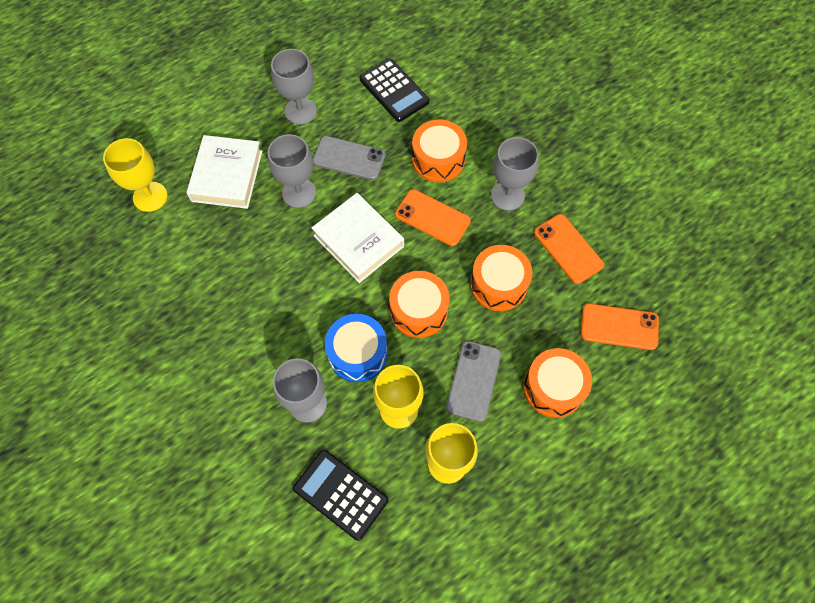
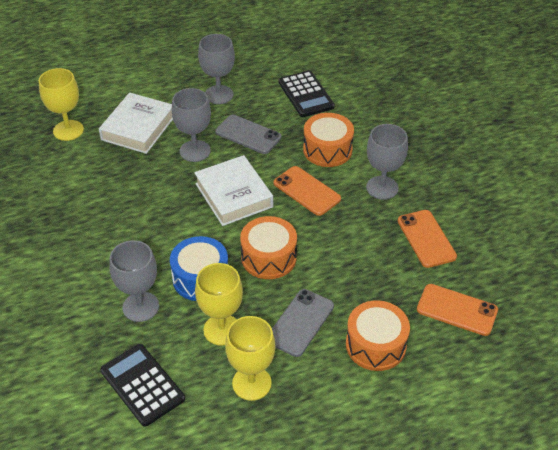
camera: 15 degrees right, 20 degrees down
(498, 284) = (350, 253): orange drum -> none

